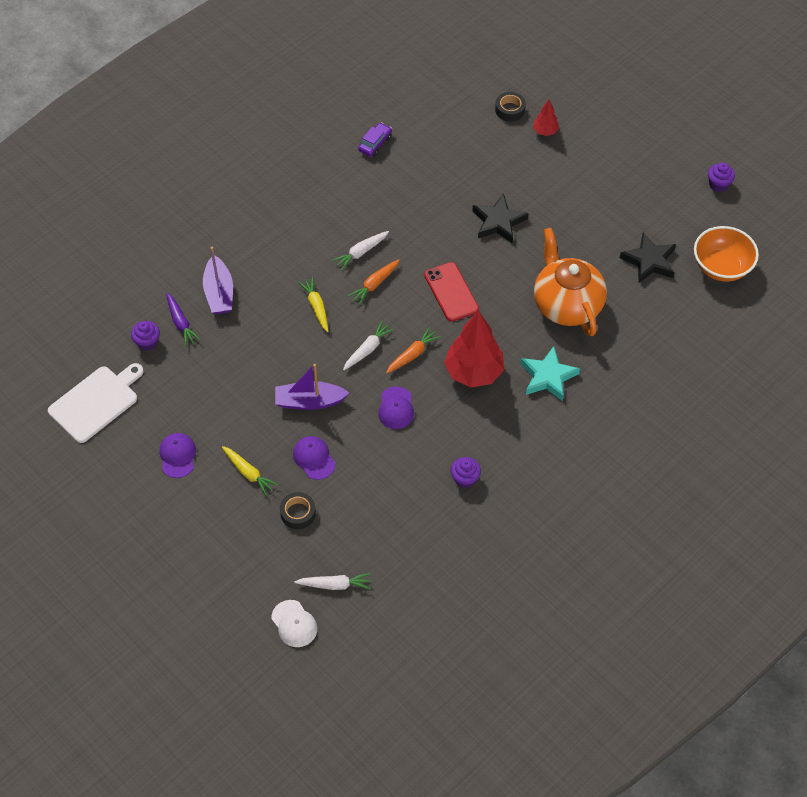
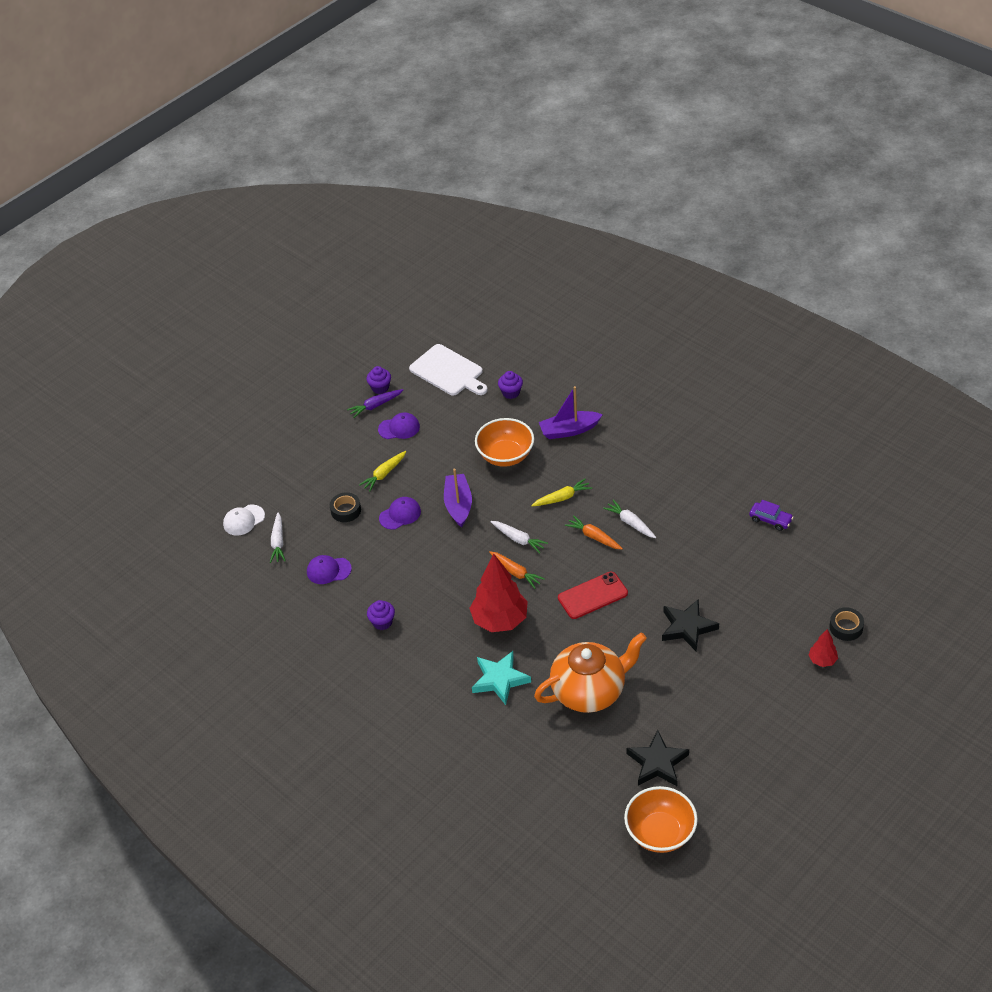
camera: 90 degrees right, 10 degrees down
(181, 323) = (533, 410): purple carrot -> purple carrot (375, 406)
(244, 353) = (505, 455): none -> orange bowl
(396, 408) = (455, 566): purple cap -> purple cap (328, 570)
(718, 185) = (780, 830): purple cupcake -> purple cupcake (380, 388)

